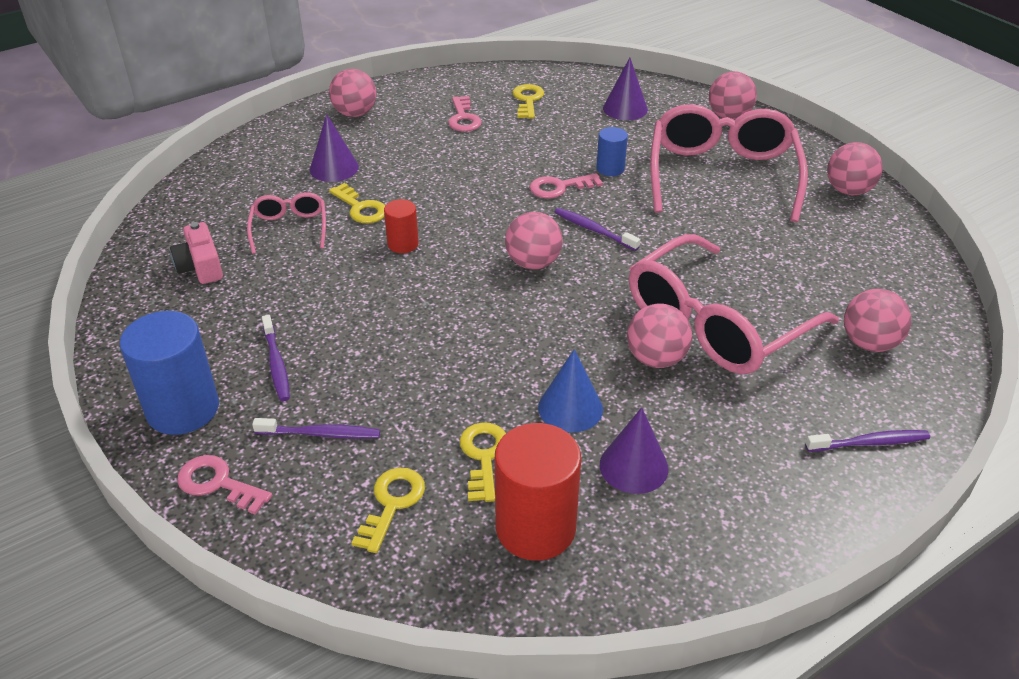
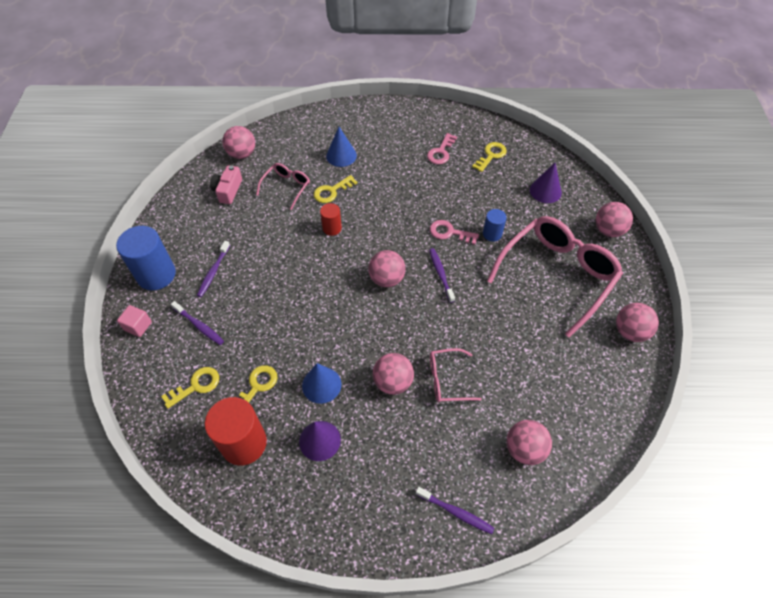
camera: 35 degrees right, 15 degrees up
(217, 483) = (138, 326): pink key -> pink cube
(334, 168) = (341, 155): purple cone -> blue cone
(355, 114) = (384, 120): pink ball -> pink ball (242, 154)
(361, 208) = (332, 191): yellow key -> yellow key turned 60 degrees clockwise
(715, 324) = (447, 380): pink glasses -> pink glasses, size x0.48

